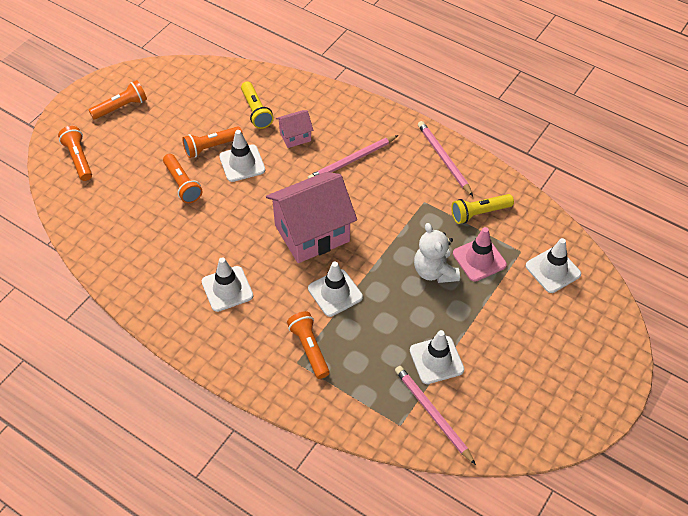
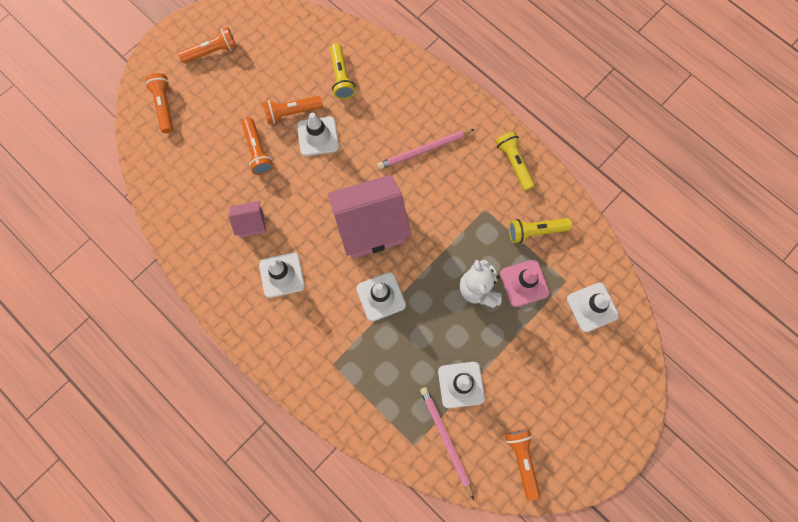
camera: 10 degrees right, 20 degrees up
(295, 136) = (374, 113): pink house -> pink house (251, 223)
(309, 348) = (346, 352): orange flashlight -> orange flashlight (522, 460)
(444, 159) = (514, 163): pink pencil -> yellow flashlight

